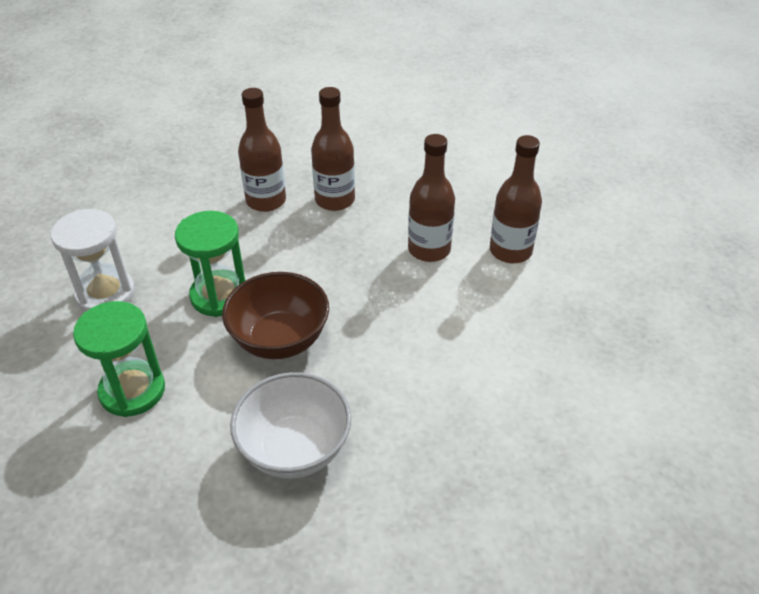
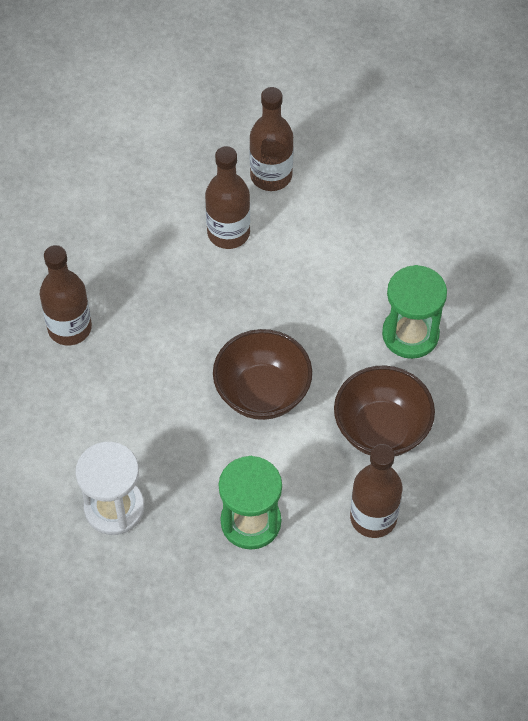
camera: 60 degrees left, 15 degrees up
(219, 296) = (178, 417): green hourglass -> green hourglass (410, 334)
(294, 449) = (381, 429): white bowl -> brown bowl
(335, 200) = (109, 271): brown bottle -> brown bottle (373, 517)

